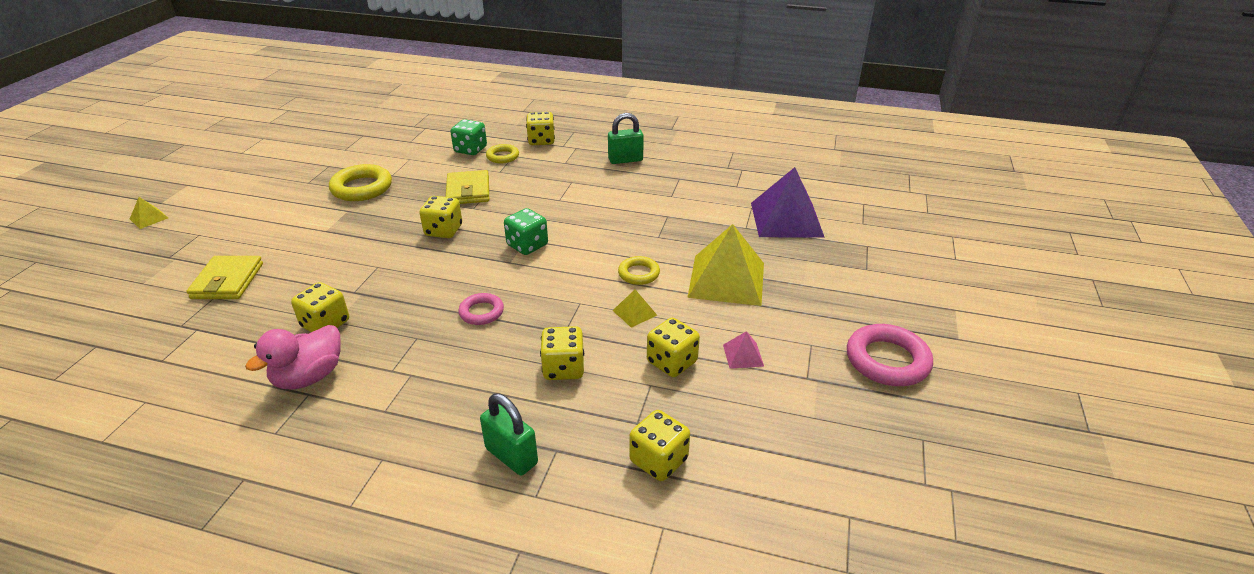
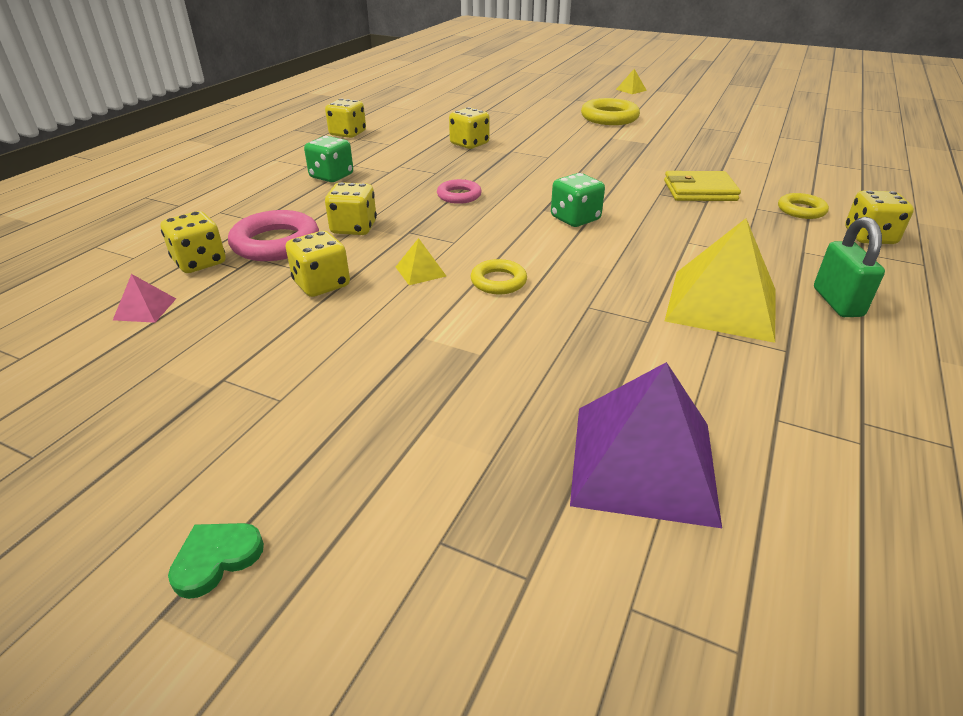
camera: 100 degrees right, 0 degrees up
(227, 281) = (538, 115): yellow wallet -> none
(309, 377) = (408, 143): pink duck -> none
(362, 188) = (694, 146): yellow ring -> yellow ring (609, 118)
(443, 231) = (609, 180): yellow dice -> yellow dice (348, 134)
(470, 150) = (812, 192): green dice -> green dice (331, 176)
(511, 456) = (267, 204): green padlock -> none
(726, 279) = (463, 350): yellow pyramid -> yellow pyramid (722, 304)
(743, 355) = (299, 334): pink pyramid -> pink pyramid (145, 309)
(887, 360) = (188, 474): pink ring -> pink ring (276, 243)
(923, 331) = (216, 559): none -> green heart

